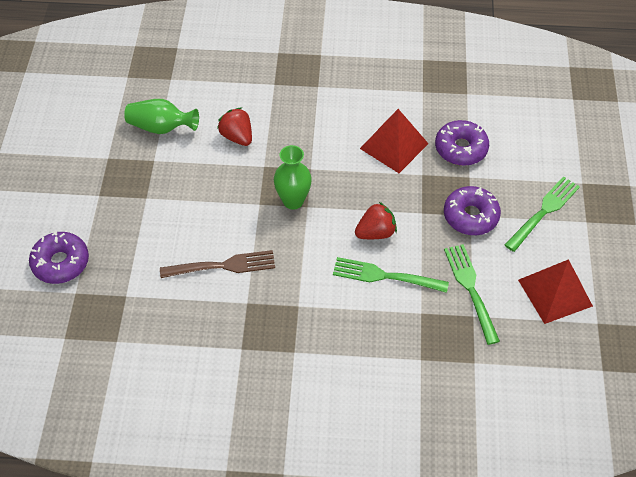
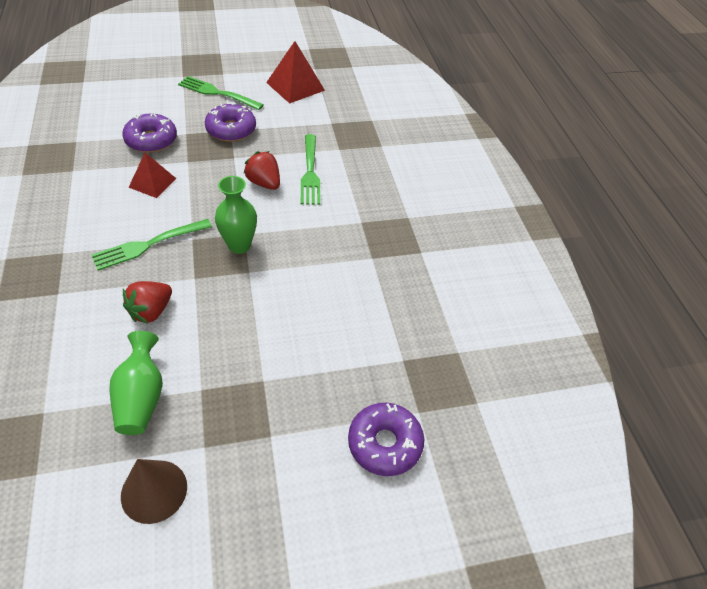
camera: 110 degrees left, 5 degrees down
(89, 130) = (154, 491): none -> brown cone
(222, 266) = (337, 285): brown fork -> none
(394, 146) = (152, 183): red pyramid -> red pyramid, size x0.65
(471, 290) = (307, 125): green fork -> green fork (149, 244)

